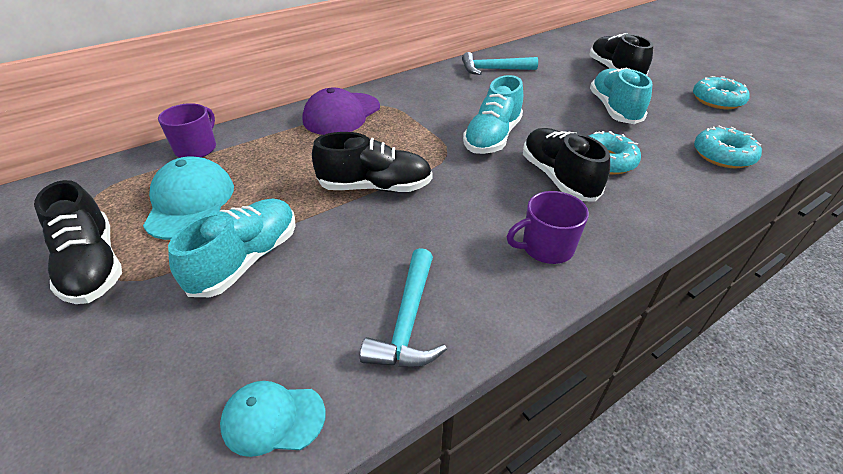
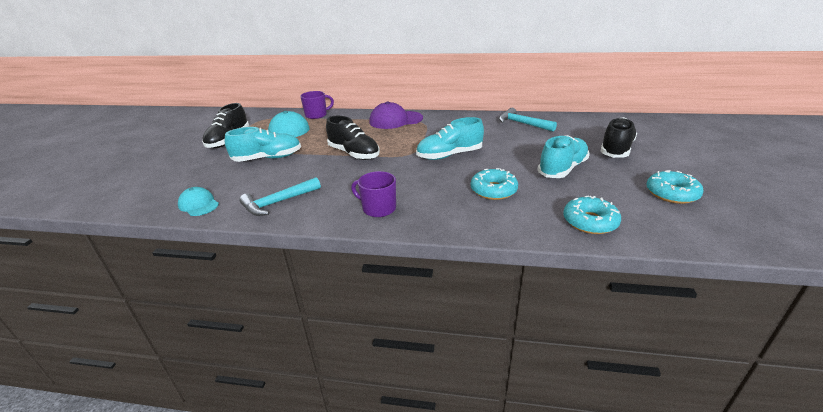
camera: 45 degrees right, 10 degrees down
(558, 178) = (447, 186): black shoe -> none

